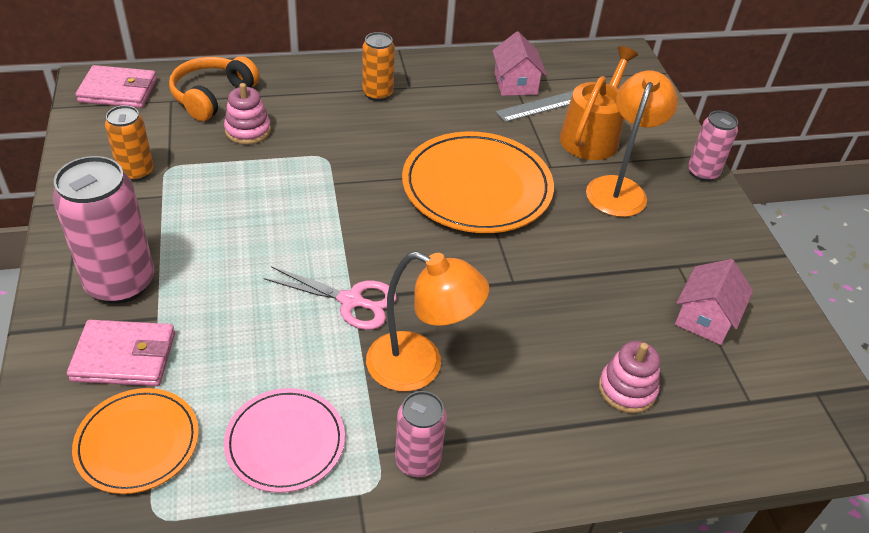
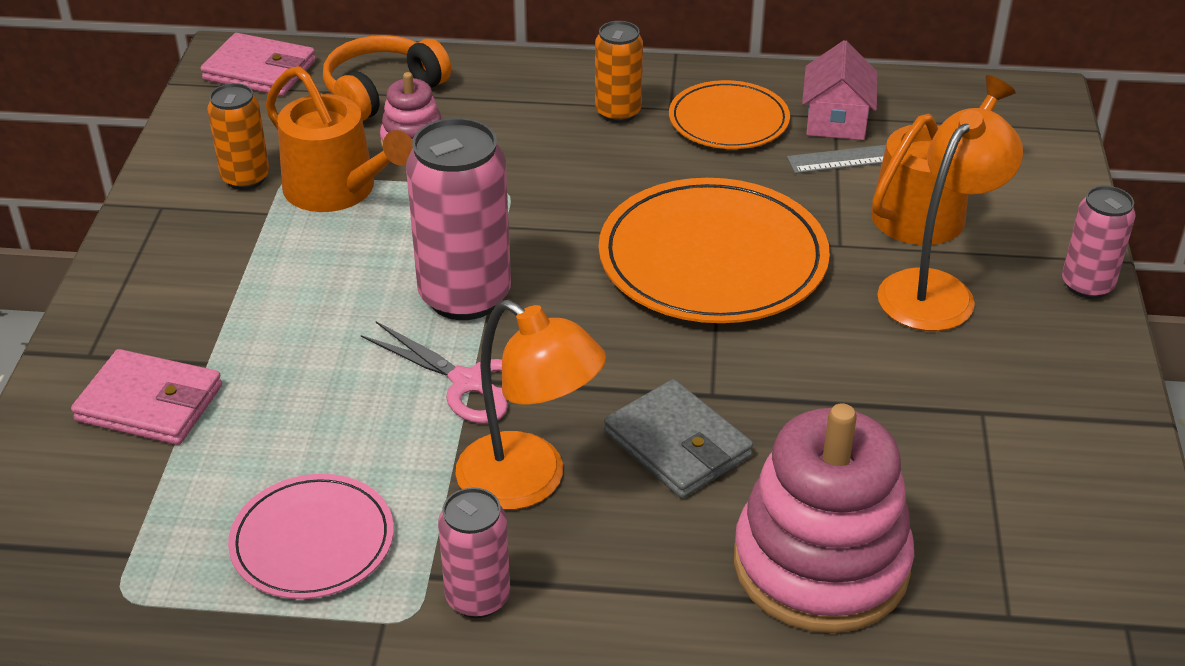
camera: 20 degrees right, 5 degrees down
(120, 283) = (176, 313): pink can -> pink can (465, 296)
(137, 443) = (130, 507): orange plate -> orange plate (728, 120)
(206, 172) = (337, 190): none -> orange watering can
(505, 321) = (677, 445): none -> grey wallet
(627, 389) = (820, 565): pink stacking toy -> pink stacking toy, size x1.99
(705, 318) = (991, 491): pink house -> none

